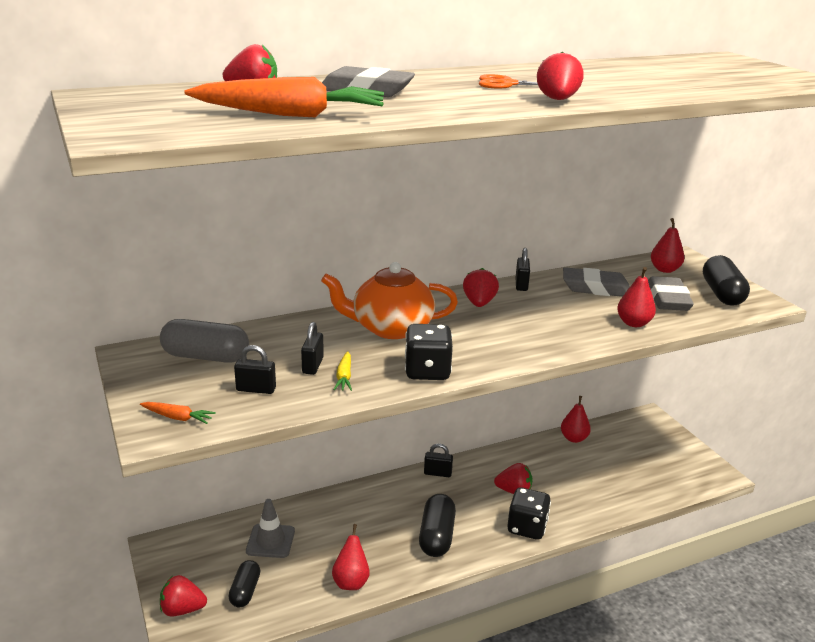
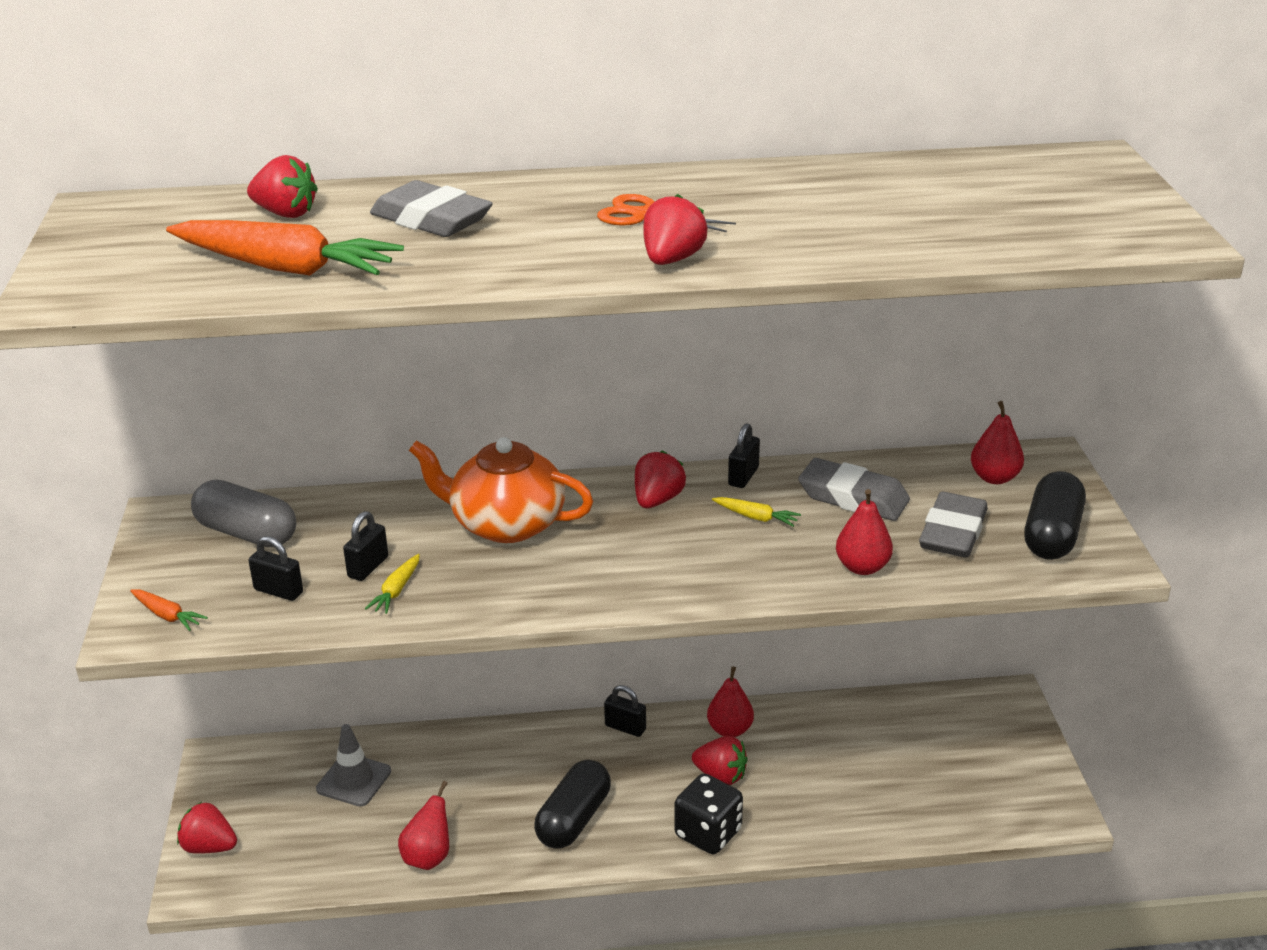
camera: 20 degrees right, 5 degrees up
(245, 591) = (292, 840): black capsule -> none
(427, 371) = (508, 600): black dice -> none
(547, 305) = (756, 517): none -> yellow carrot
(574, 438) = (862, 711): red pear -> red pear (730, 730)

